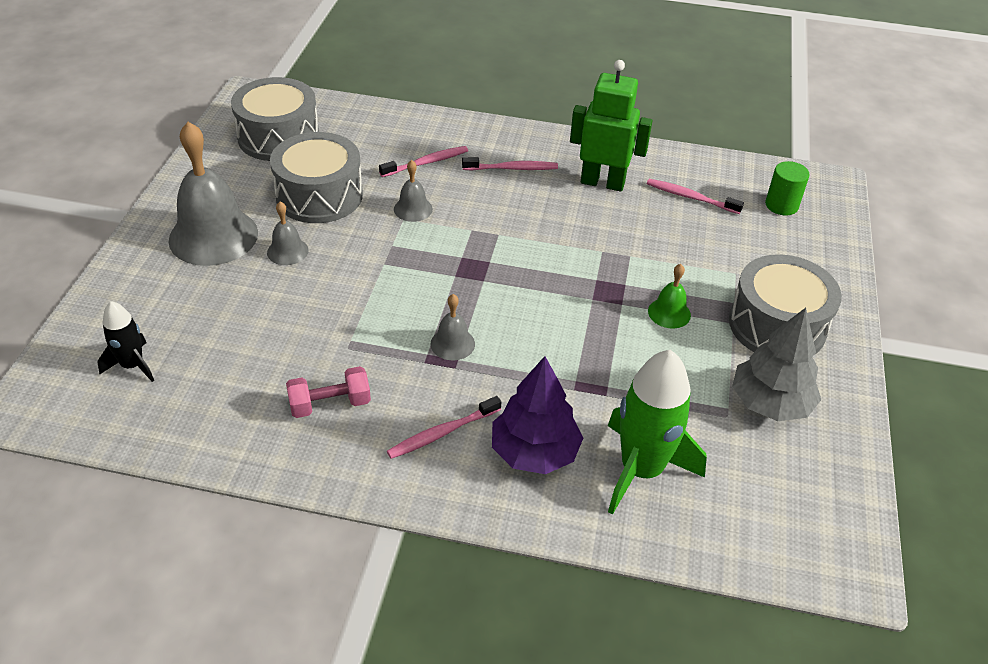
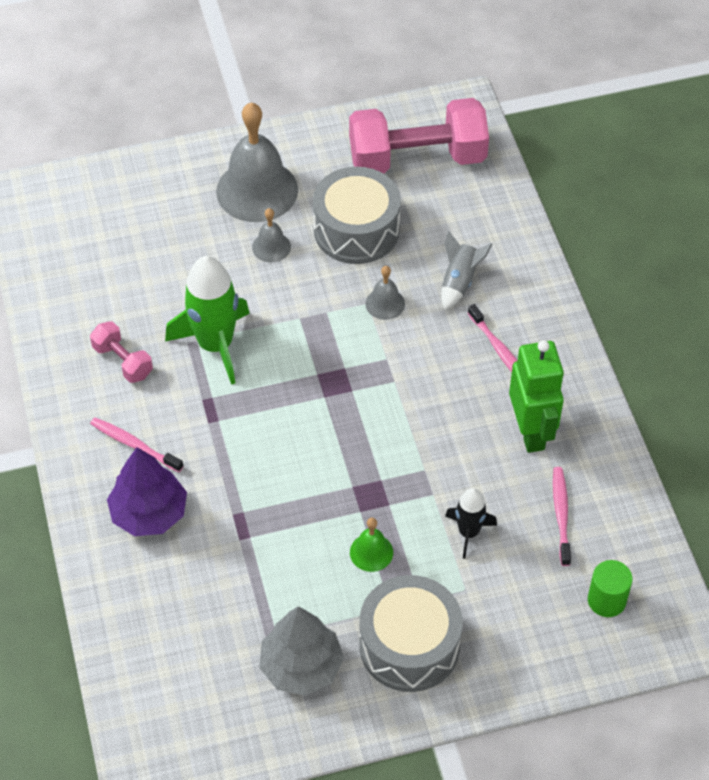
camera: 65 degrees right, 10 degrees up
(132, 365) = (92, 225): black rocket -> black rocket (468, 532)
(278, 137) = (417, 159): grey drum -> pink dumbbell
(426, 163) = (459, 282): pink toothbrush -> grey rocket
(452, 344) = (233, 409): grey bell -> none
(641, 470) = (170, 593): green rocket -> green rocket (215, 345)

